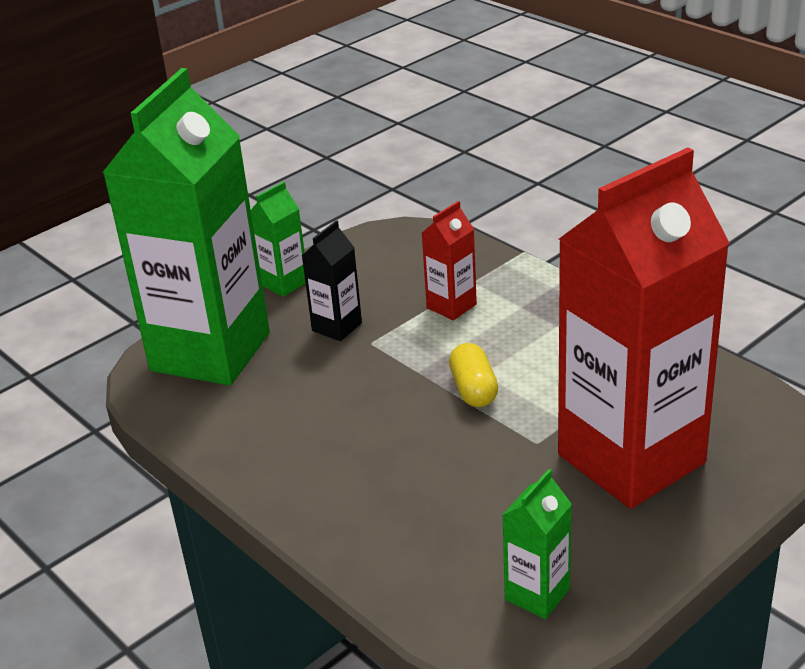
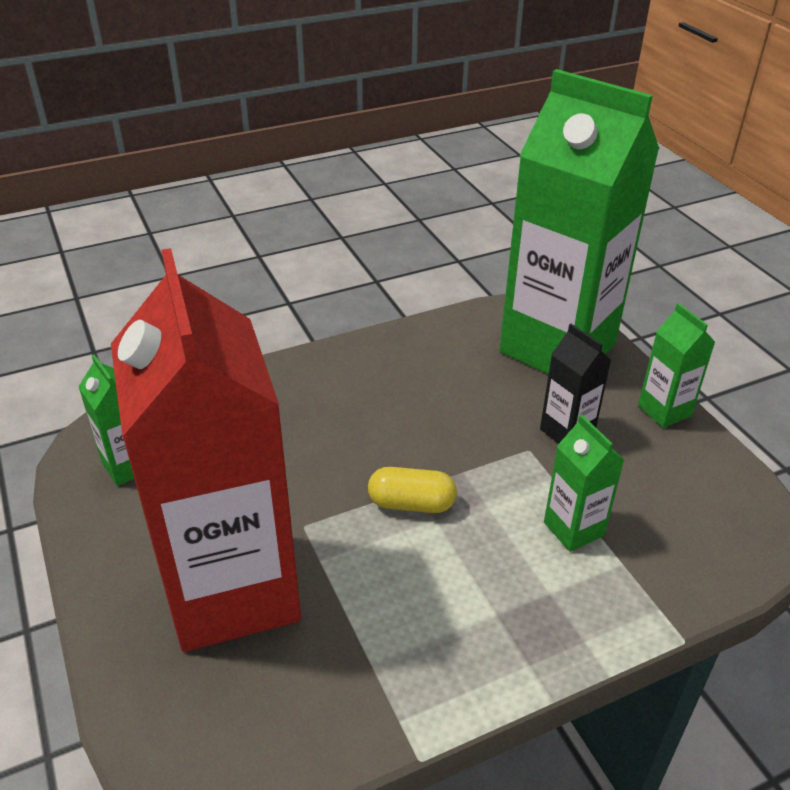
camera: 105 degrees right, 5 degrees up
(451, 306) = (573, 529): red carton -> green carton

